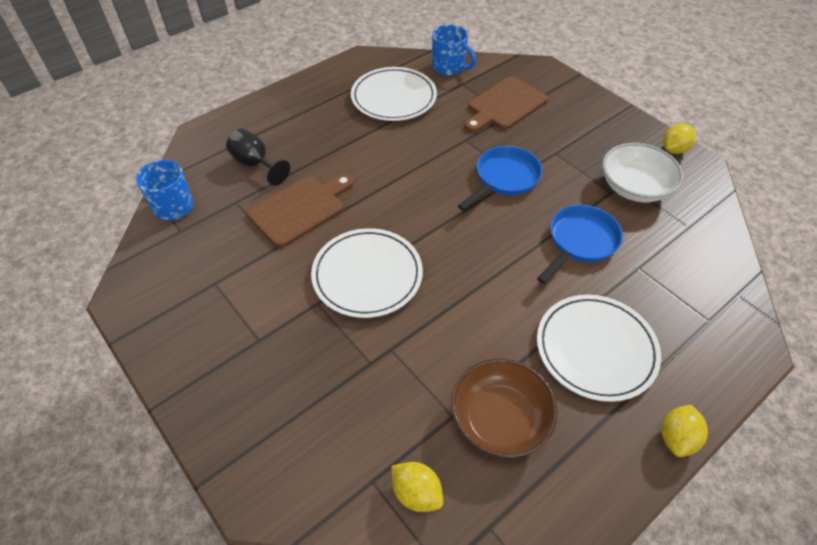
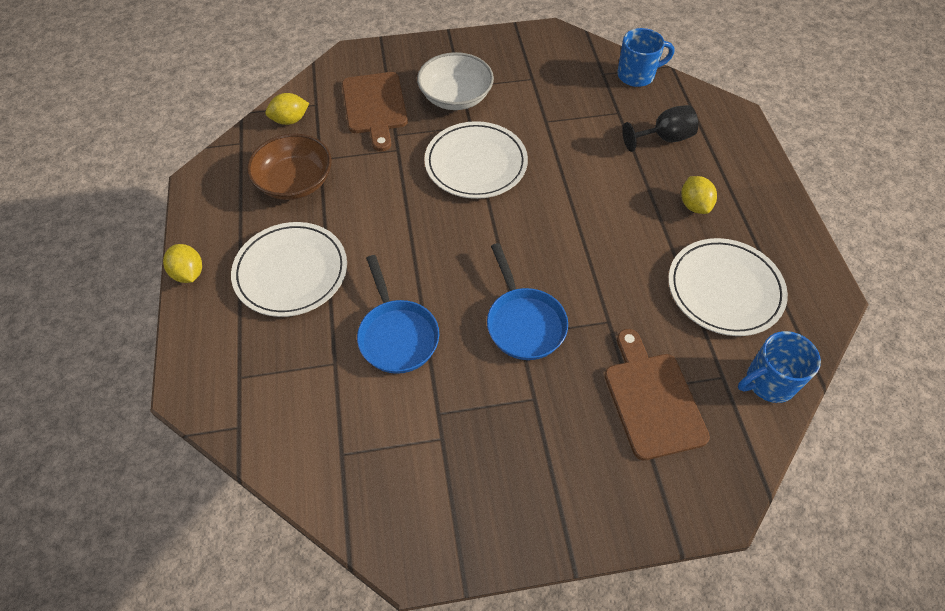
camera: 120 degrees right, 5 degrees up
(300, 209) = (582, 149): brown cutting board -> brown cutting board (375, 106)
(634, 187) = (428, 444): white bowl -> white bowl (455, 97)
(673, 149) = (456, 548): yellow lemon -> yellow lemon (694, 205)

